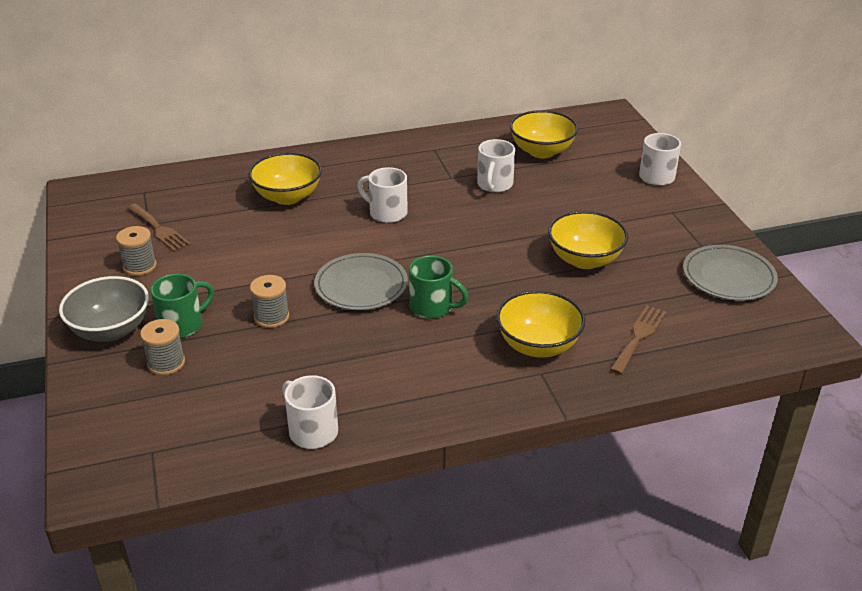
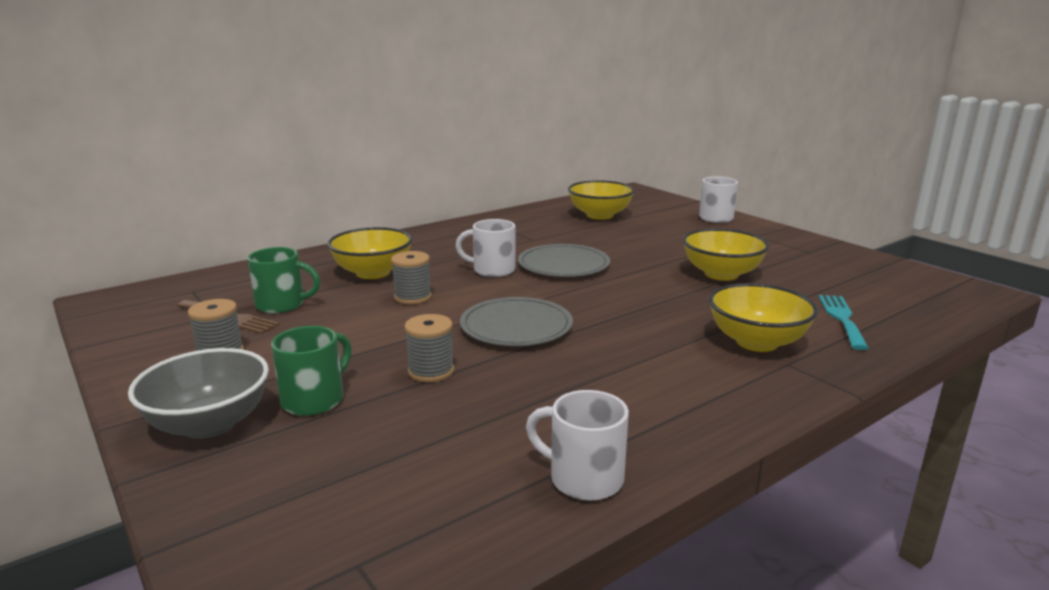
camera: 20 degrees left, 15 degrees down
(166, 363) = (315, 445): grey spool -> grey spool (412, 297)
(432, 307) = (613, 331): green mug -> green mug (282, 305)
(494, 185) = (580, 239): white mug -> none
(639, 337) = (842, 318): brown fork -> turquoise fork
(728, 276) = (858, 266): grey plate -> grey plate (563, 265)

